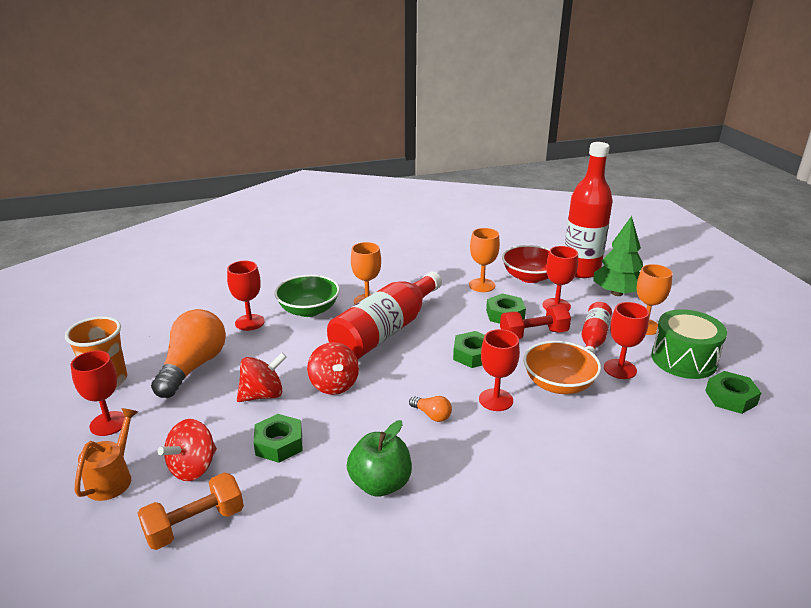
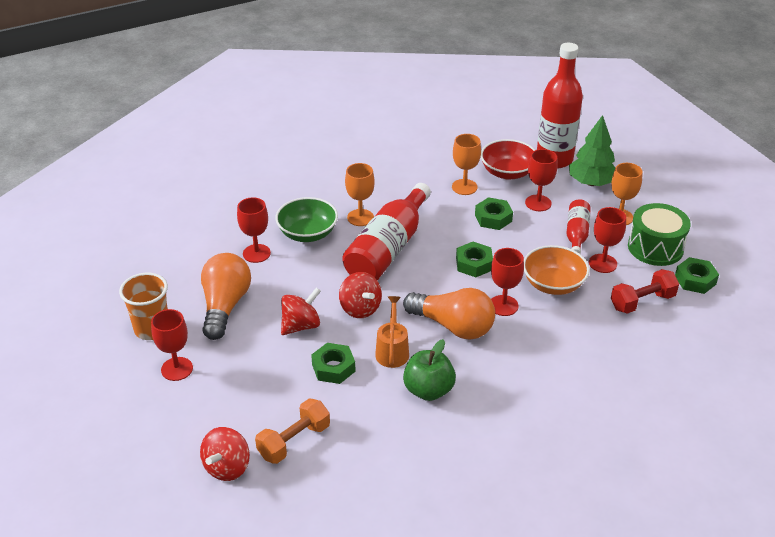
camera: 10 degrees left, 10 degrees up
(113, 478) = (207, 414): orange watering can -> orange watering can (392, 350)
(193, 467) = (270, 397): red spinning top -> red spinning top (227, 467)
(432, 415) = (453, 326): orange light bulb -> orange light bulb, size x2.32
(533, 334) = (523, 237): red dumbbell -> red dumbbell (642, 302)

